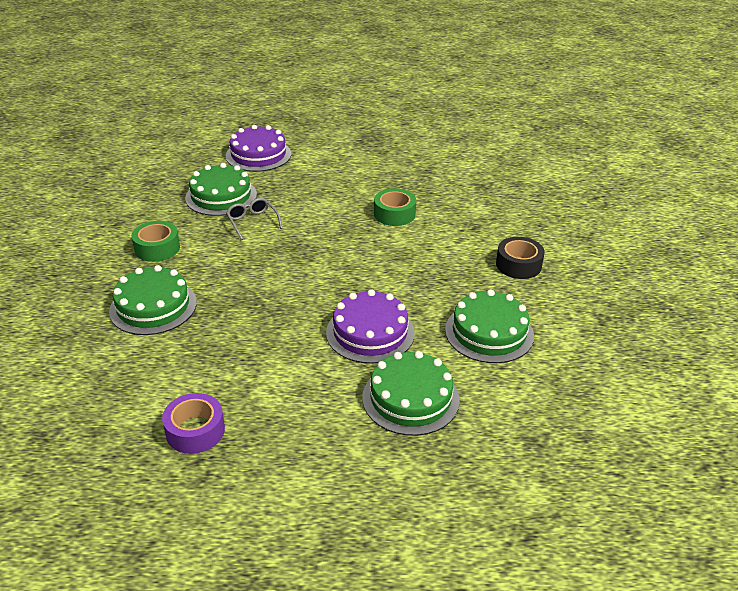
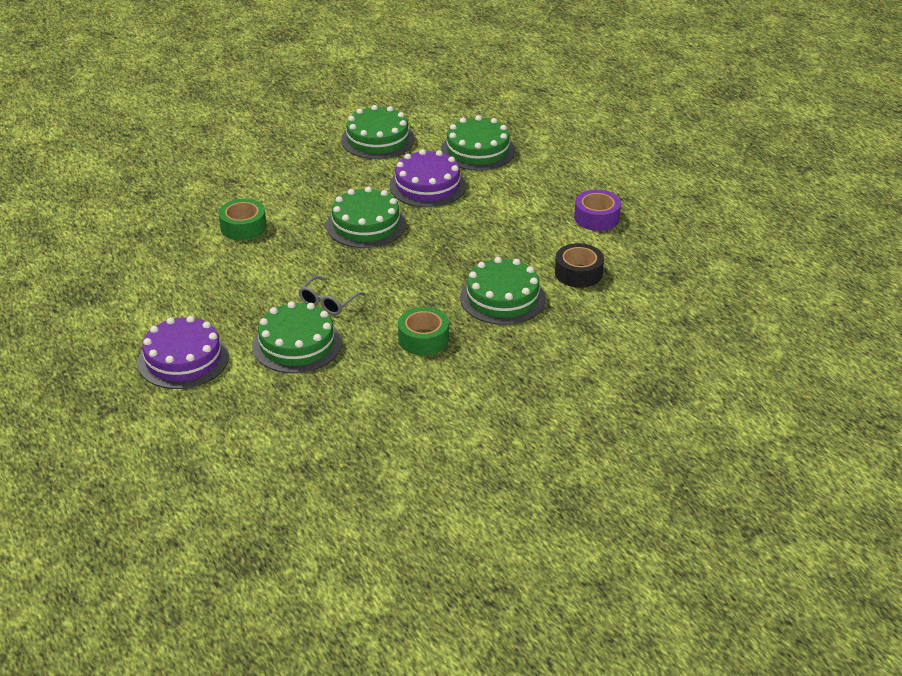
camera: 120 degrees left, 0 degrees up
(338, 273) = (366, 225): none -> green cake
(518, 265) = (275, 147): black tape -> black tape (578, 273)

